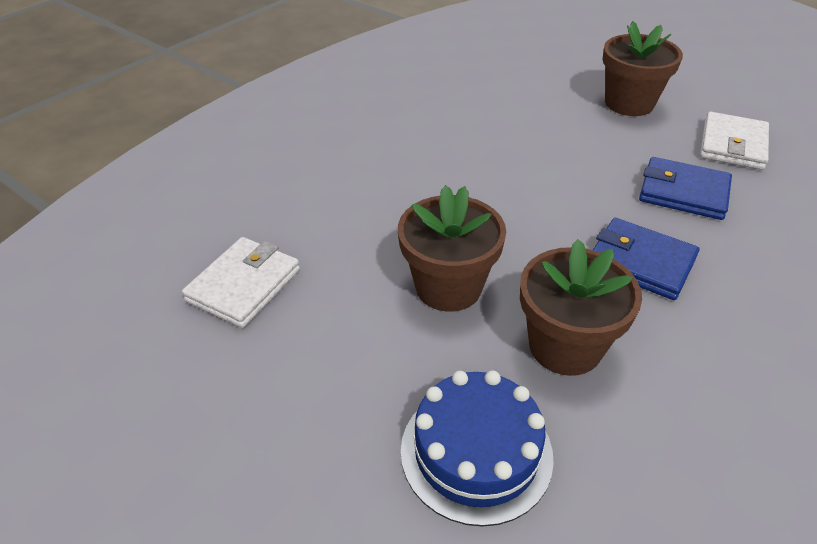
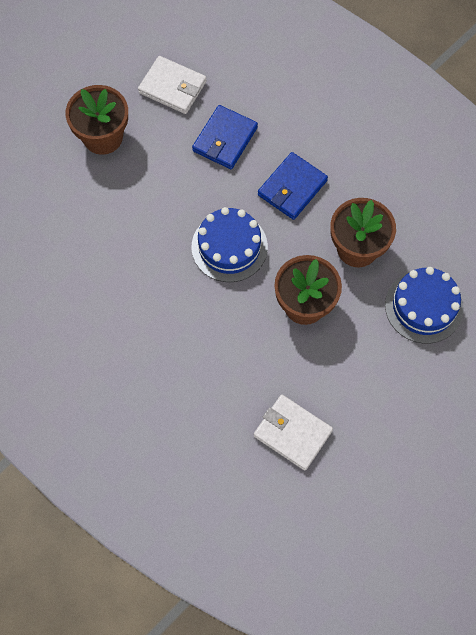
camera: 85 degrees left, 25 degrees up
(520, 207) = (229, 247): none -> blue cake

